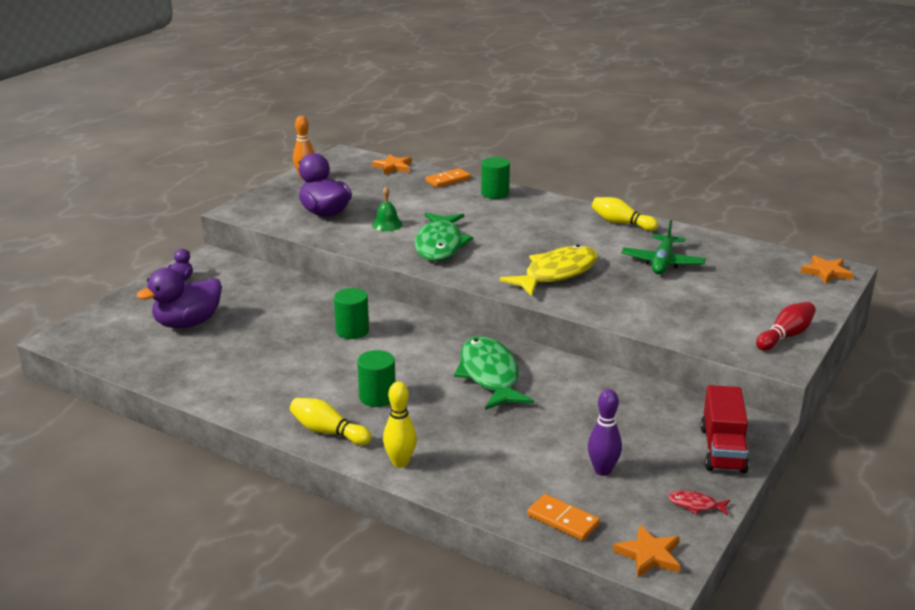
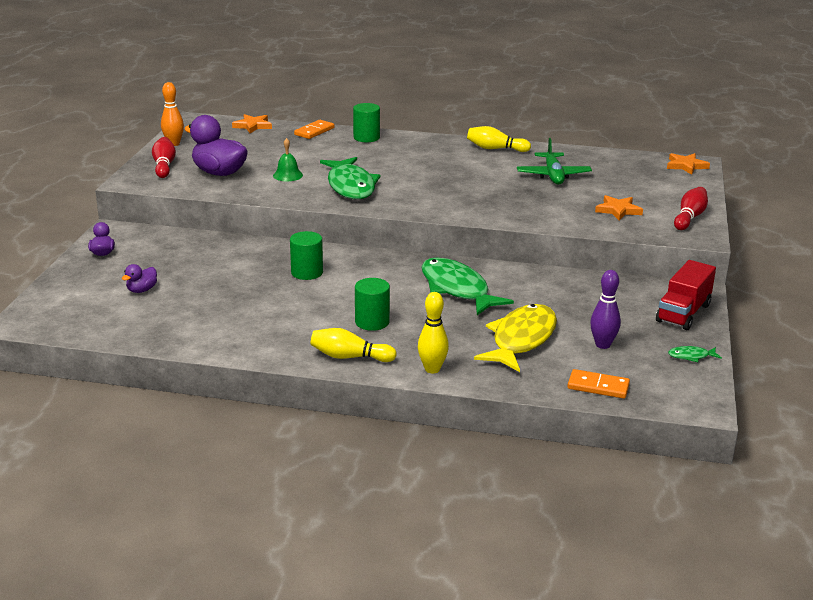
camera: 20 degrees left, 0 degrees up
(187, 323) = (142, 290): purple duck -> purple duck, size x0.49
(279, 198) = (164, 166): none -> red bowling pin
(556, 273) = (472, 195): yellow fish -> yellow fish (521, 339)
(649, 555) = (682, 398): orange star -> orange star (618, 210)
(695, 505) = (691, 356): red fish -> green fish
(722, 449) = (683, 313): red truck -> red truck turned 45 degrees clockwise

